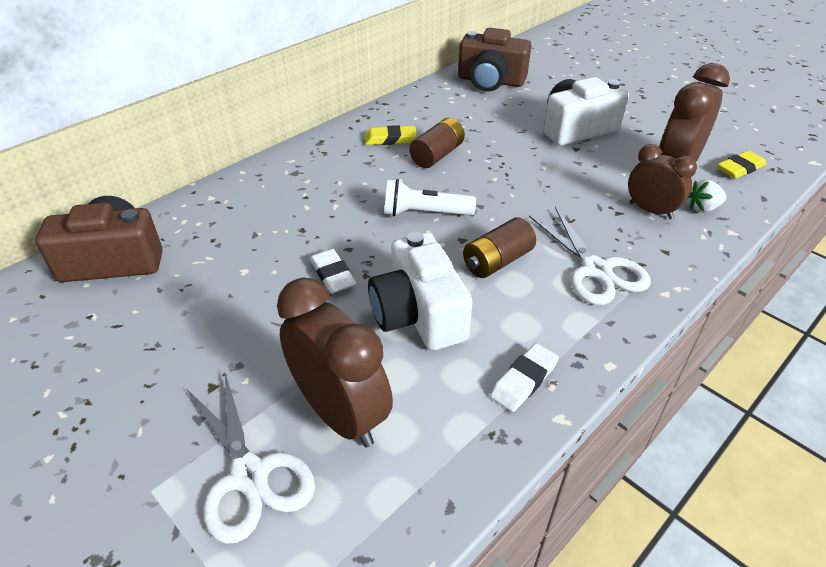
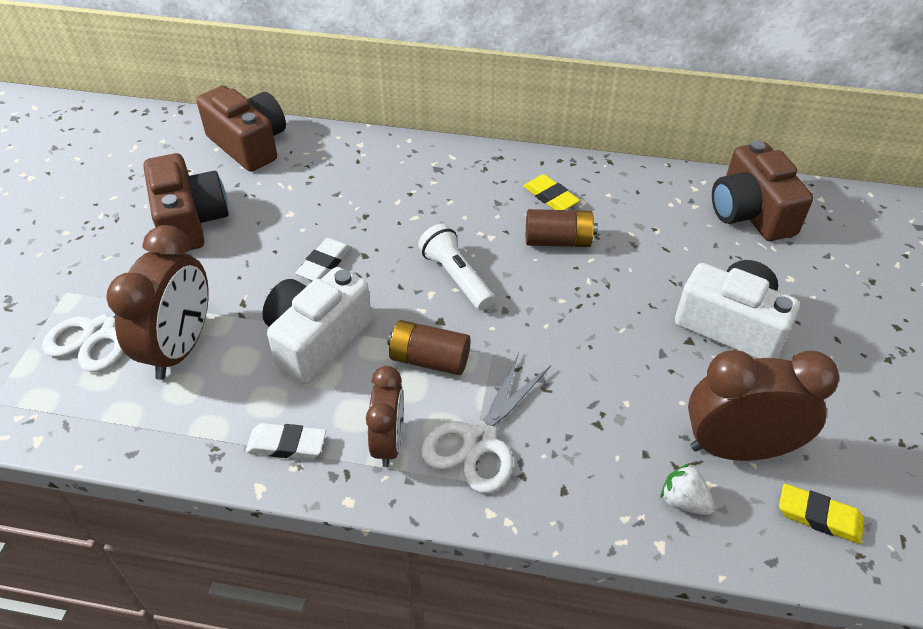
camera: 55 degrees right, 5 degrees up
(168, 342) = (190, 221): none -> brown camera
(650, 210) = (629, 452): brown clock -> brown clock (389, 442)

